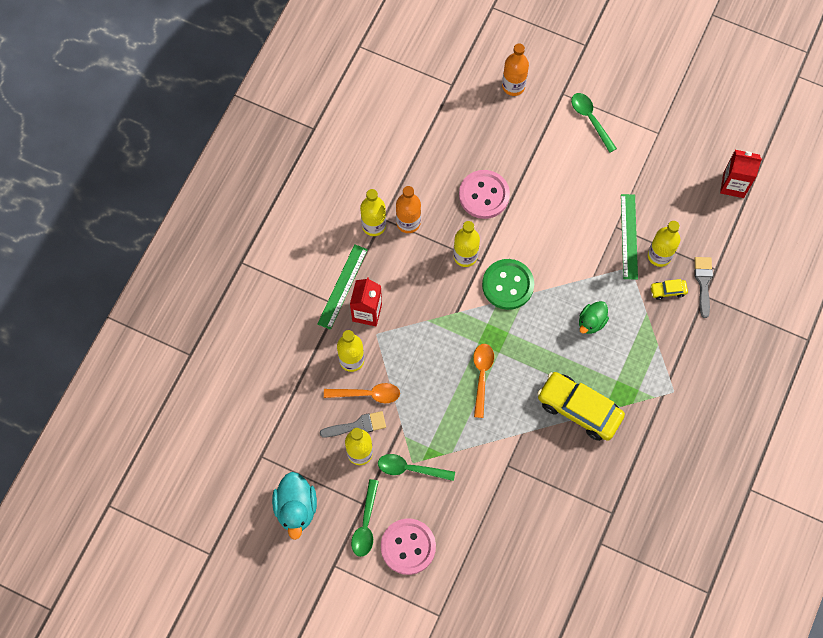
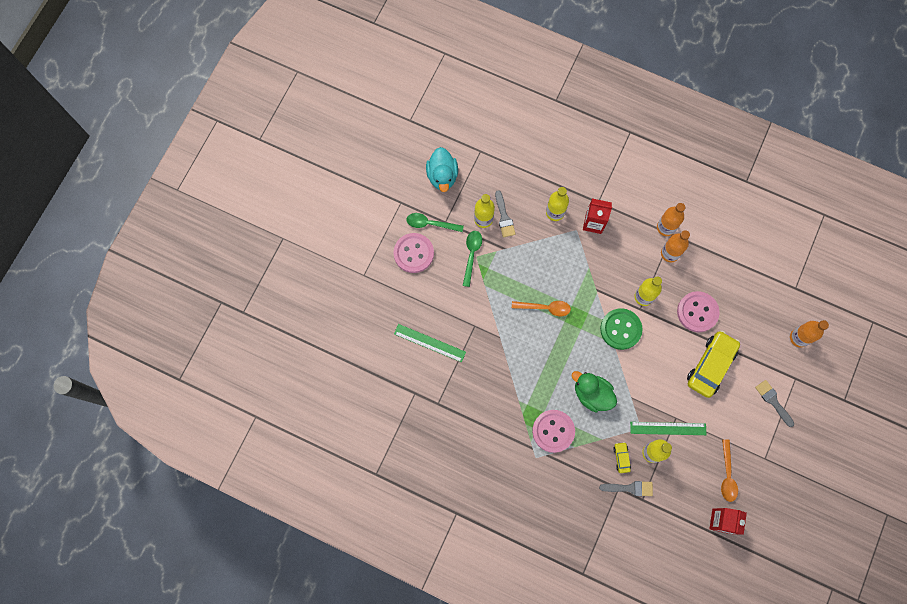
camera: 90 degrees right, 5 degrees up
(296, 508) = (442, 176): turquoise duck -> turquoise duck turned 90 degrees counterclockwise
(342, 286) = (614, 205): green ruler -> green ruler (429, 343)
(367, 394) = (528, 224): orange spoon -> orange spoon (727, 475)
(374, 225) = (665, 227): yellow bottle -> orange bottle
(579, 409) = (519, 381): yellow car -> yellow car (710, 365)
(590, 119) = (773, 401): green spoon -> grey brush
(591, 322) = (592, 394): green duck -> green duck, size x1.55
(640, 369) = (553, 431): none -> pink button

